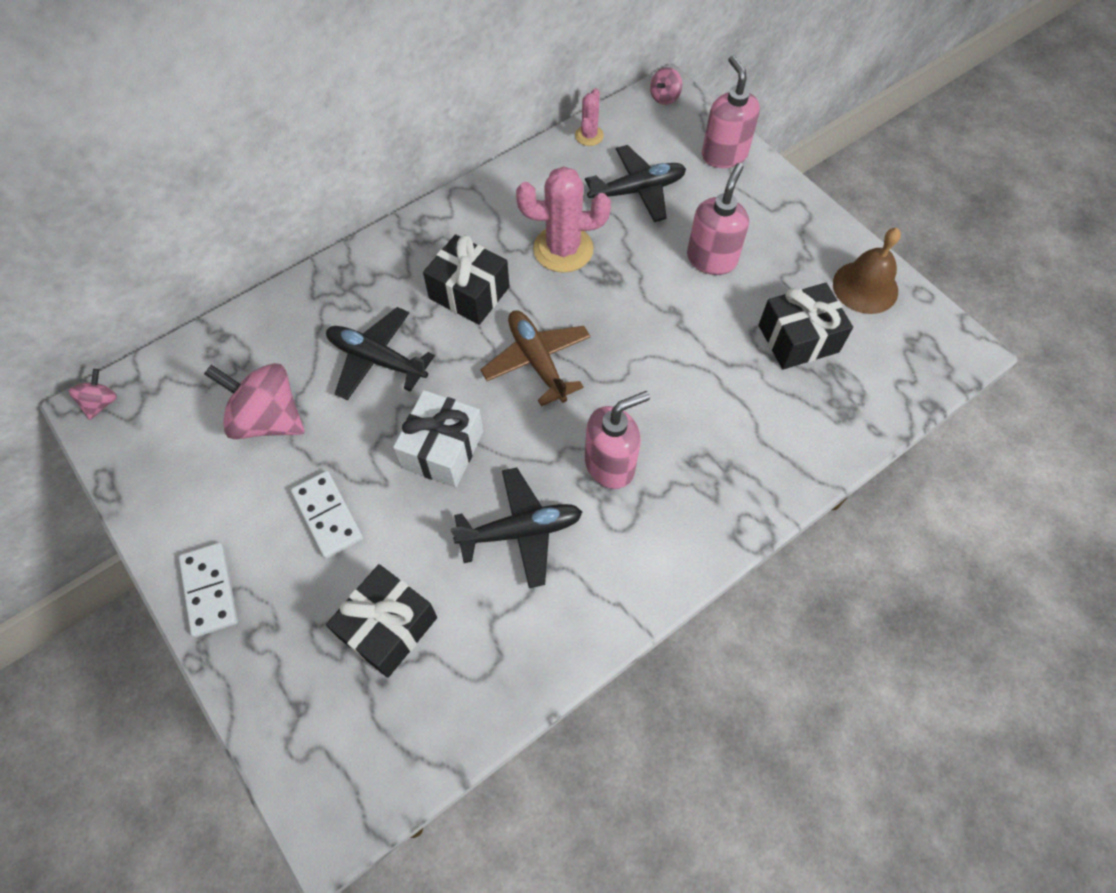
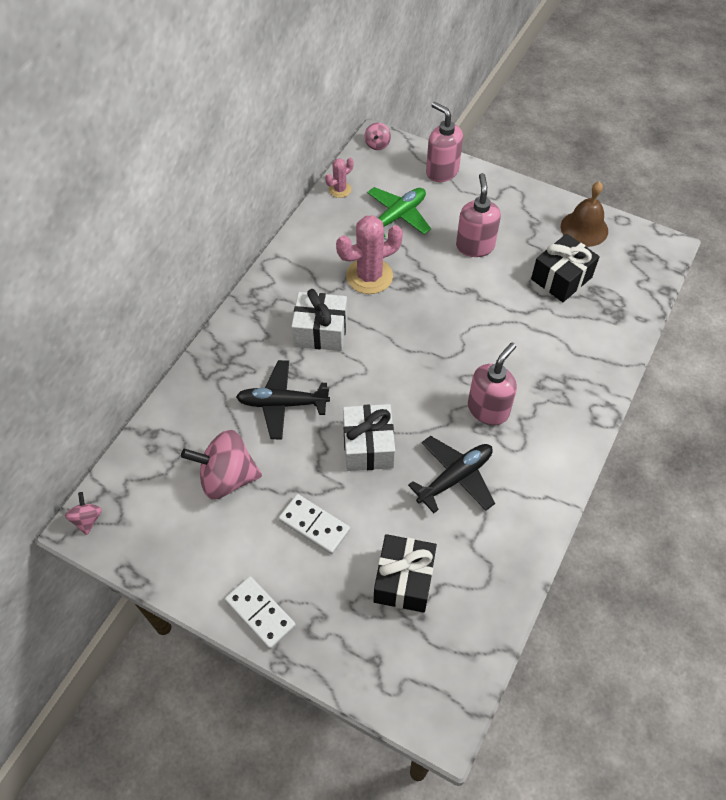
camera: 25 degrees left, 5 degrees down
(469, 293) = (320, 331): black gift -> white gift
(537, 361) = (397, 360): brown plane -> none
(589, 136) = (340, 189): pink cactus -> pink cactus turned 60 degrees clockwise
(637, 191) = (397, 217): black plane -> green plane

